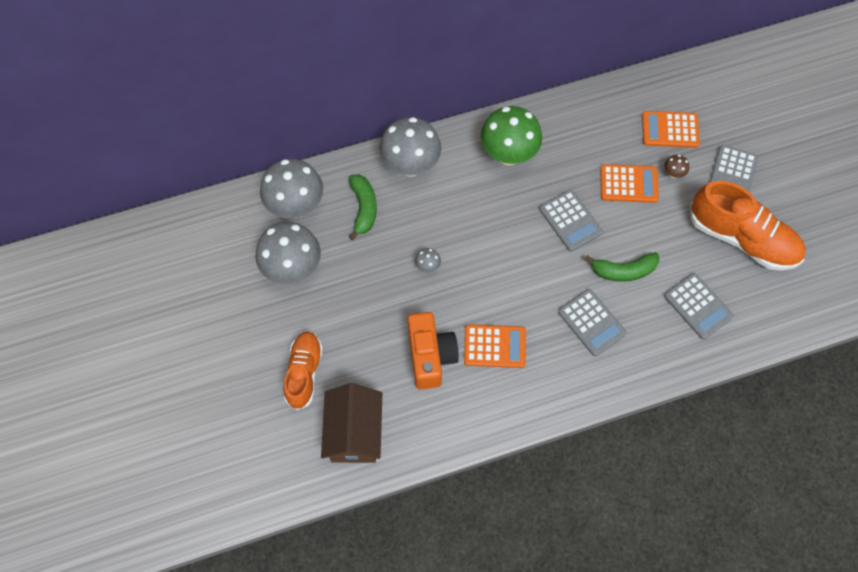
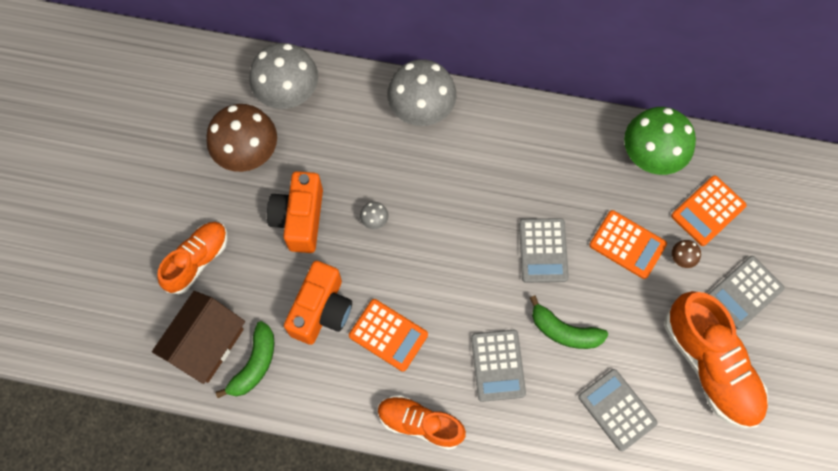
camera: 30 degrees right, 5 degrees up
(292, 269) = (248, 154): grey mushroom -> brown mushroom
(364, 208) = (350, 130): green banana -> green banana (255, 364)
(367, 296) = (300, 219): none -> orange camera
(508, 154) = (524, 150): green mushroom -> green mushroom (650, 157)
(561, 398) = (420, 423): none -> orange shoe
(670, 130) = (708, 211): orange calculator -> orange calculator turned 75 degrees counterclockwise
(698, 306) = (617, 409): grey calculator -> grey calculator turned 150 degrees clockwise

